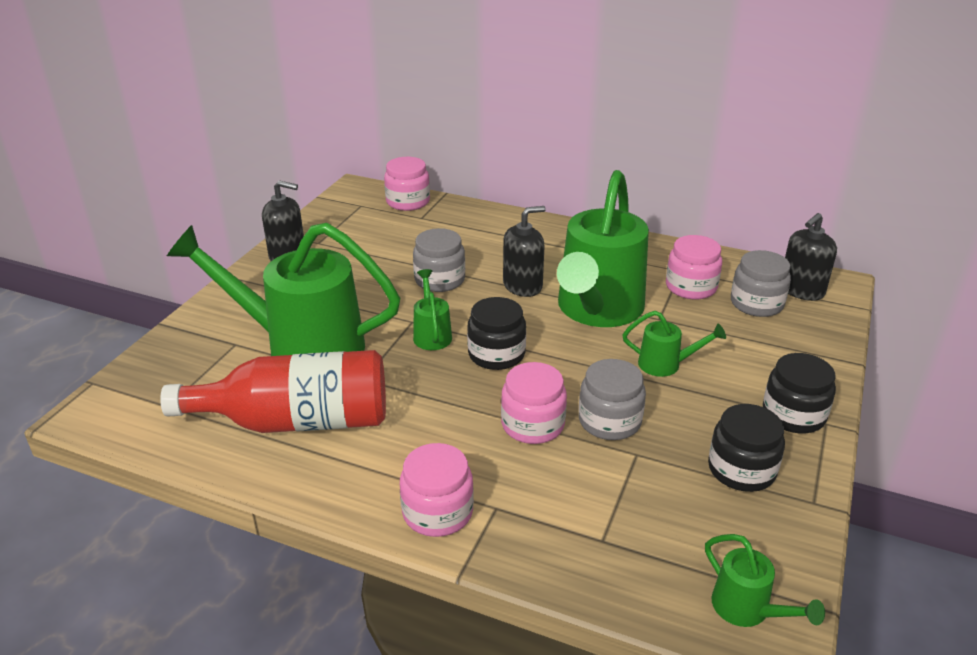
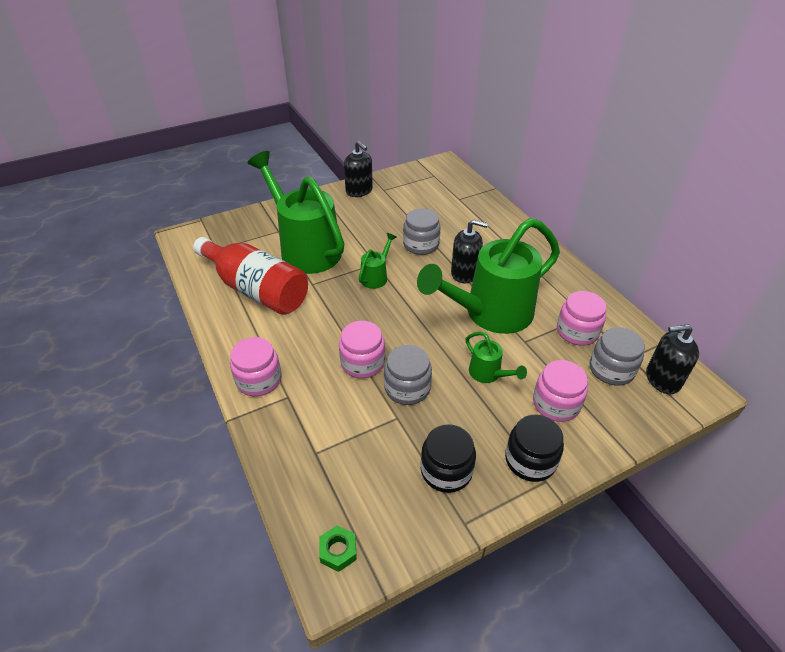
camera: 40 degrees right, 10 degrees up
(408, 202) = (463, 184): pink jar -> pink jar (556, 404)
(496, 354) = (395, 308): black jar -> none
(747, 610) = (338, 551): green watering can -> green nut

